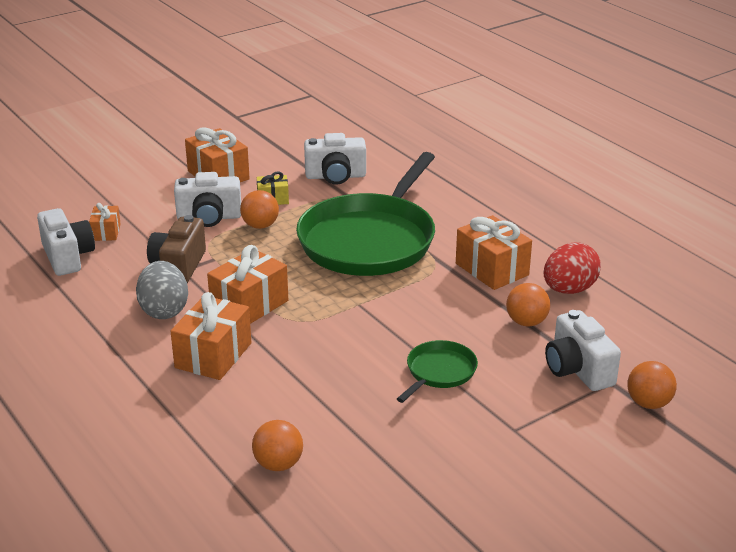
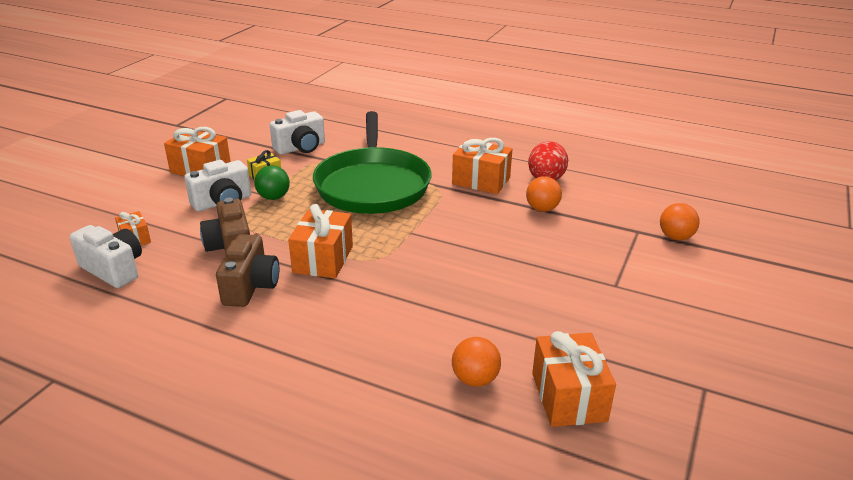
camera: 30 degrees left, 0 degrees up
(164, 310) = (251, 286): grey egg -> brown camera
(213, 355) = (331, 309): orange gift -> orange gift (568, 397)
(260, 226) = (273, 197): orange ball -> green ball
(439, 372) = (521, 262): green pan -> none
(577, 370) = (609, 230): white camera -> none

